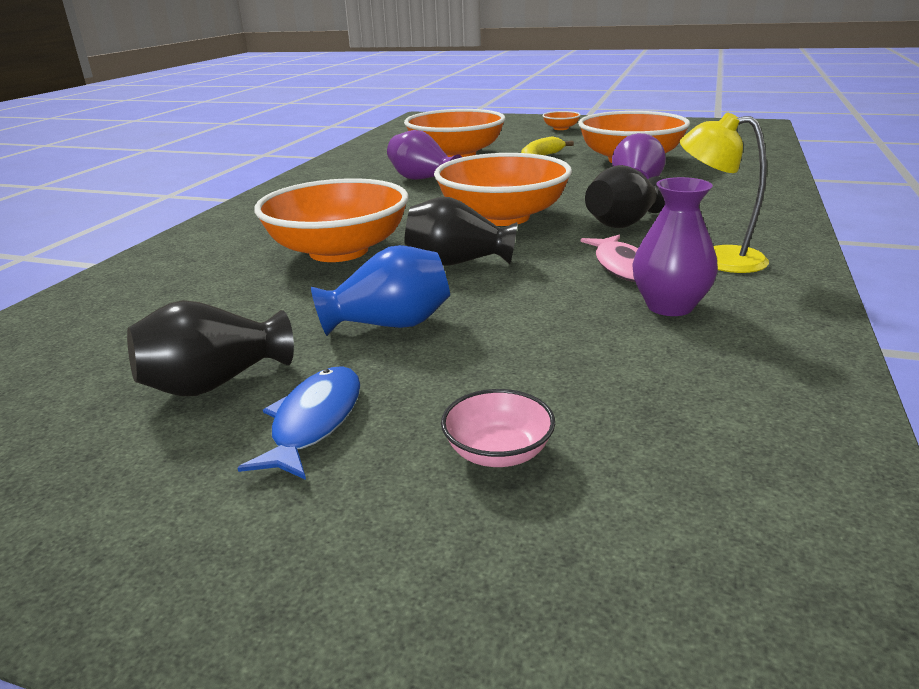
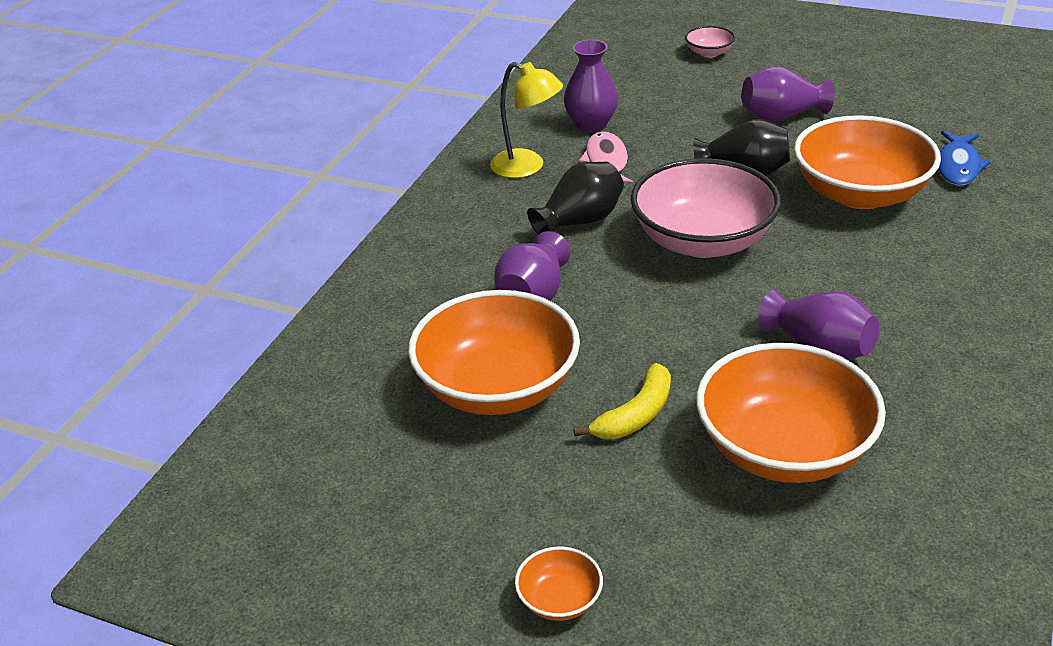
camera: 175 degrees left, 10 degrees up
(215, 383) = (870, 83): black vase -> none
(314, 422) = (801, 65): blue fish -> blue fish (958, 166)
(390, 325) = (782, 116): blue vase -> purple vase
(503, 217) = (703, 241): orange bowl -> pink bowl

